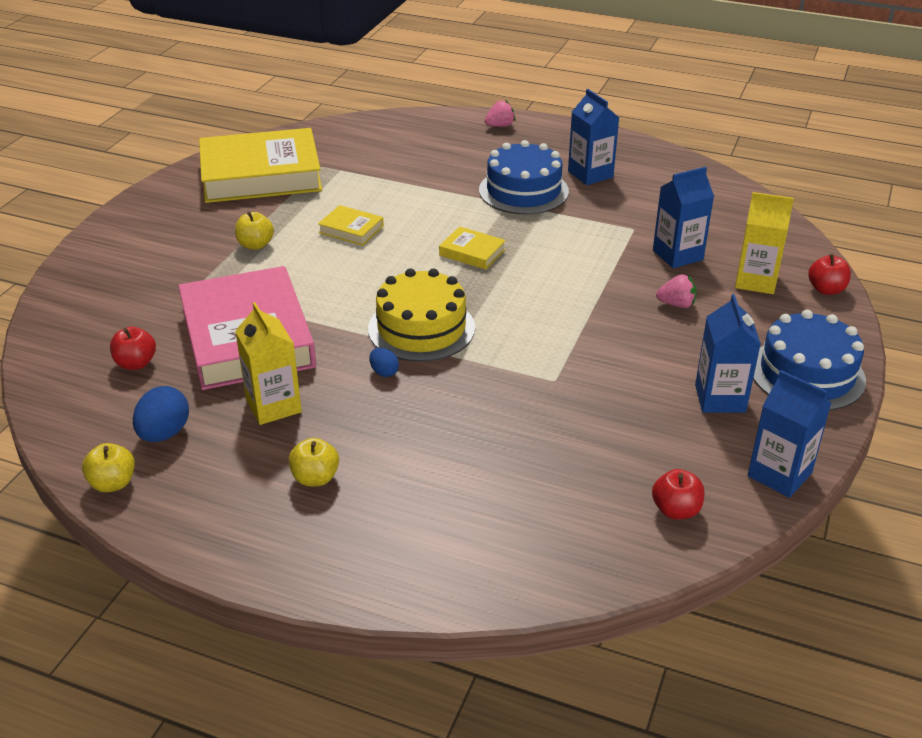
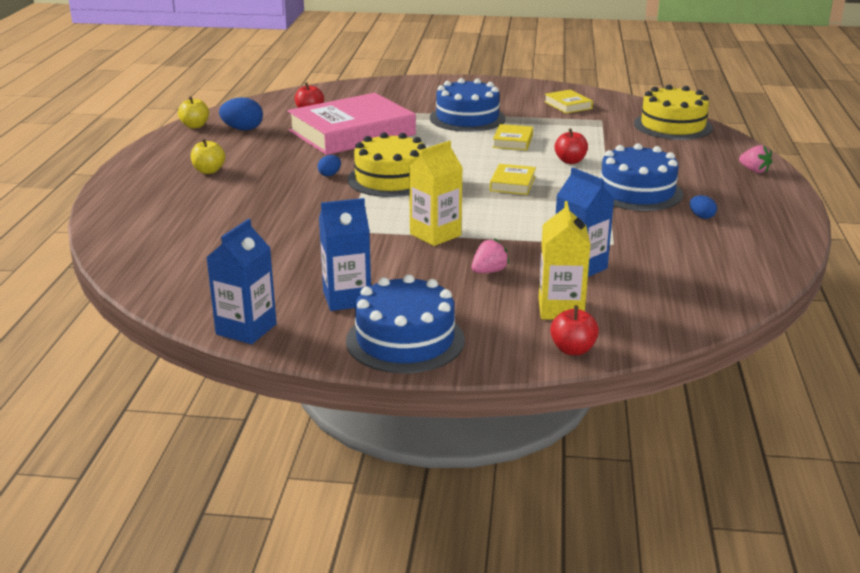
camera: 75 degrees right, 10 degrees down
(255, 245) = (467, 118): yellow apple -> blue cake
(261, 175) = (568, 105): yellow book -> yellow book, size x0.42
(273, 406) = (279, 150): yellow carton -> yellow carton (435, 235)
(365, 134) = (672, 126): none -> yellow cake
(590, 174) = (701, 217): blue carton -> blue egg
(676, 304) = (489, 271): pink strawberry -> pink strawberry turned 120 degrees counterclockwise
(676, 510) = (193, 287): red apple -> red apple (570, 161)

